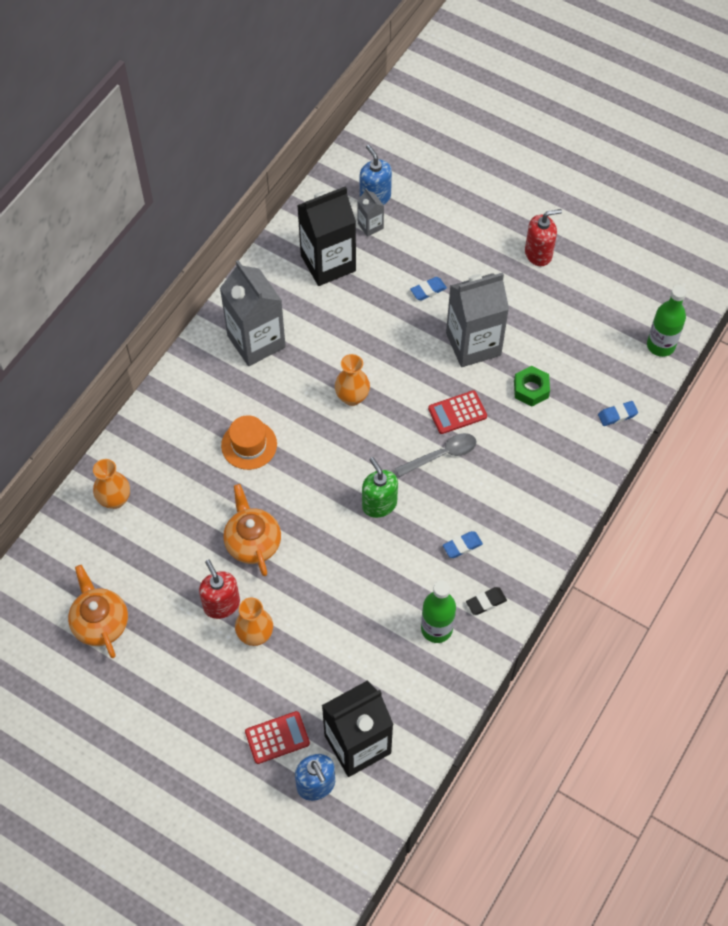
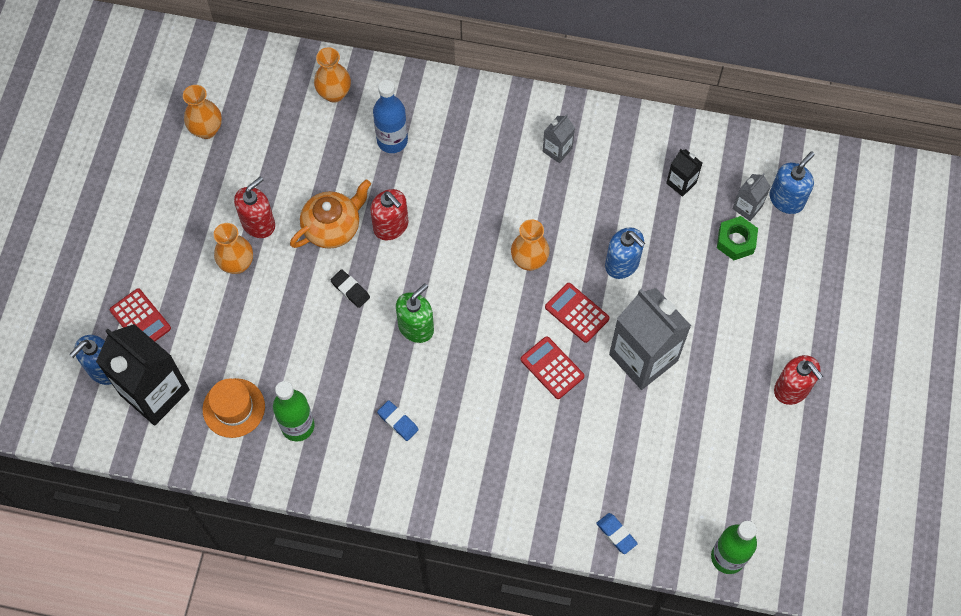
camera: 70 degrees right, 5 degrees up
(100, 622) = (206, 130): orange teapot -> orange vase
(187, 466) = (392, 140): none -> blue bottle
(249, 445) = (437, 186): orange hat -> orange hat (234, 408)
(256, 341) = (557, 150): grey carton -> grey carton, size x0.46
(273, 494) = (391, 226): none -> red soap dispenser
(328, 263) = (681, 183): black carton -> black carton, size x0.46
(384, 330) = (622, 264): none -> blue soap dispenser
(415, 378) = (577, 313): none -> red calculator
(428, 290) = (691, 291): blue eraser -> none
(442, 455) = (495, 368): grey spoon -> none
(486, 602) = (343, 464): black eraser -> black eraser (350, 290)
(531, 389) = (611, 433): green nut -> green nut (736, 241)

